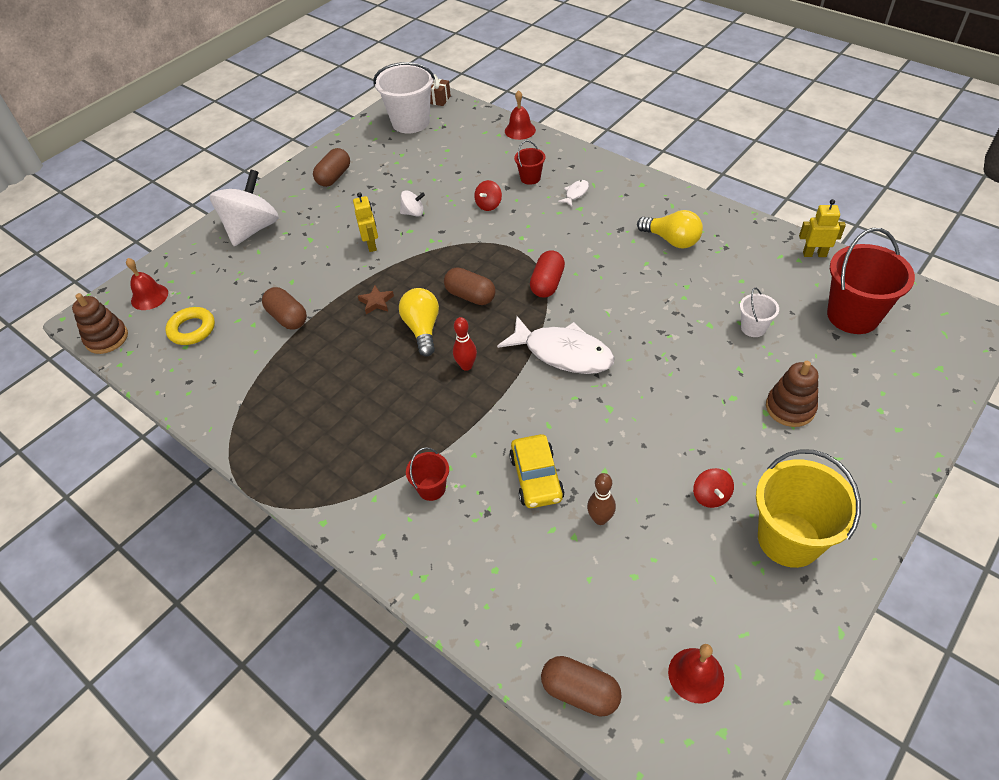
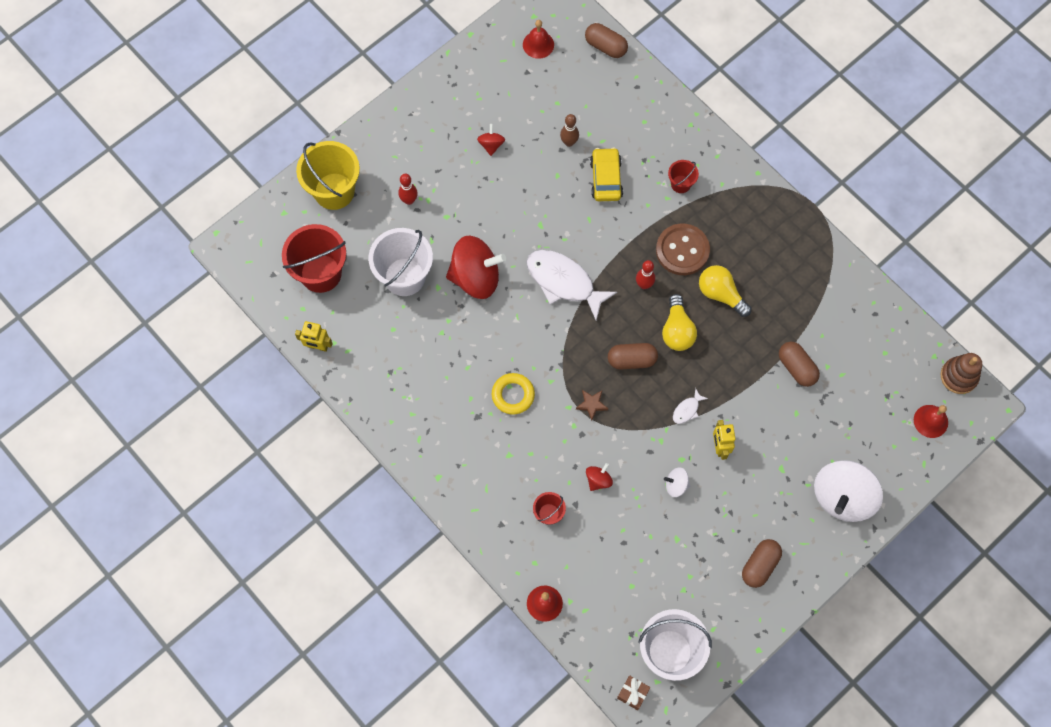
camera: 175 degrees left, 20 degrees up
(192, 329) = (882, 371): yellow ring -> yellow ring (513, 395)
(376, 302) = (716, 370): brown star -> brown star (591, 404)
(423, 409) = (682, 250): none -> brown button
(470, 296) = (631, 360): brown capsule -> brown capsule turned 45 degrees counterclockwise
(547, 284) = (561, 360): red capsule -> none
(575, 193) = (508, 478): white fish -> white fish (687, 410)
(669, 341) = (475, 277): none -> red spinning top
(671, 240) = (435, 391): yellow light bulb -> yellow light bulb (721, 294)
(753, 328) = (404, 277): white bucket -> white bucket, size x2.03
(789, 539) = (453, 108): yellow bucket -> yellow bucket (334, 191)
(790, 408) = (409, 200): brown stacking toy -> red bowling pin

